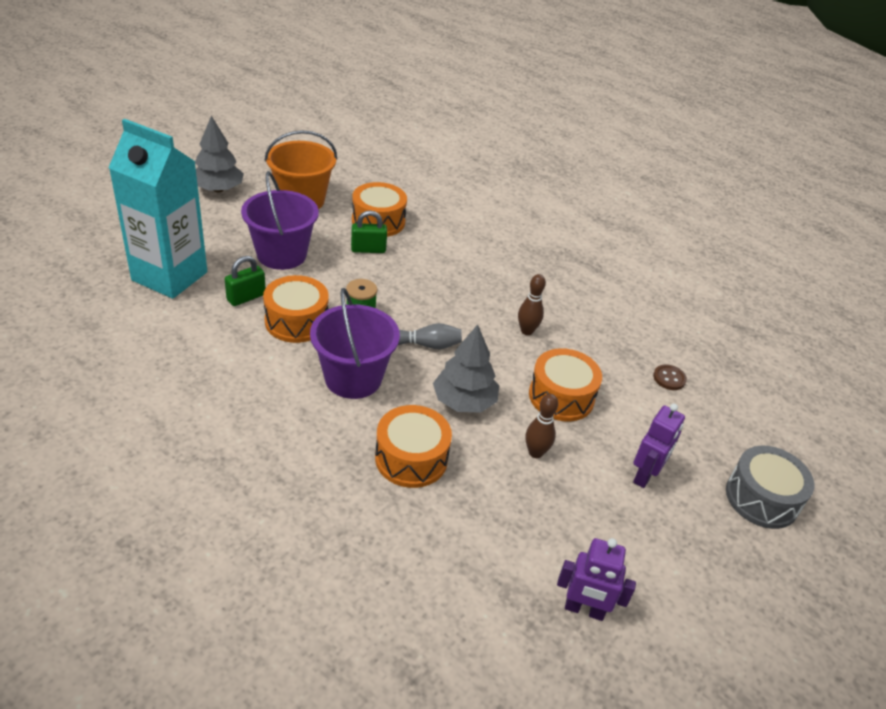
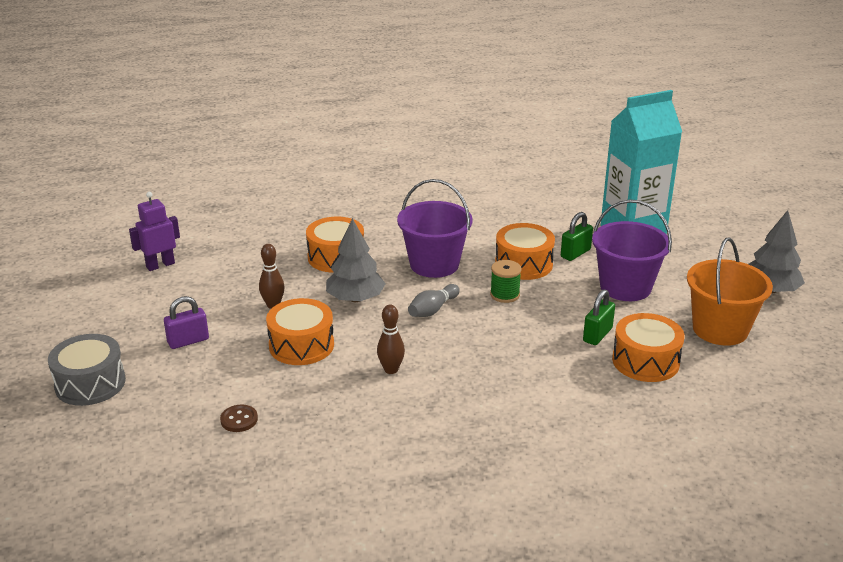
camera: 135 degrees right, 10 degrees down
(246, 297) = (575, 253): green padlock -> green padlock turned 45 degrees clockwise
(645, 475) = (188, 341): purple robot -> purple padlock

